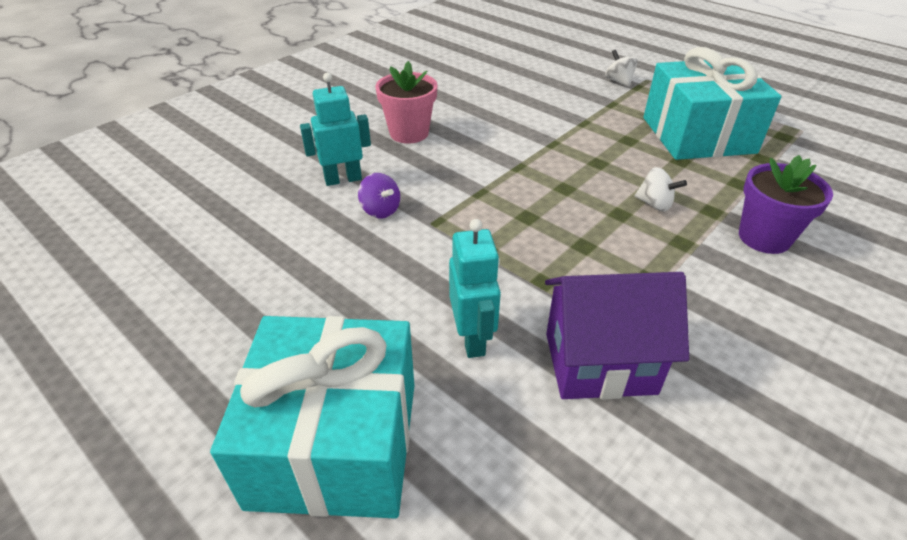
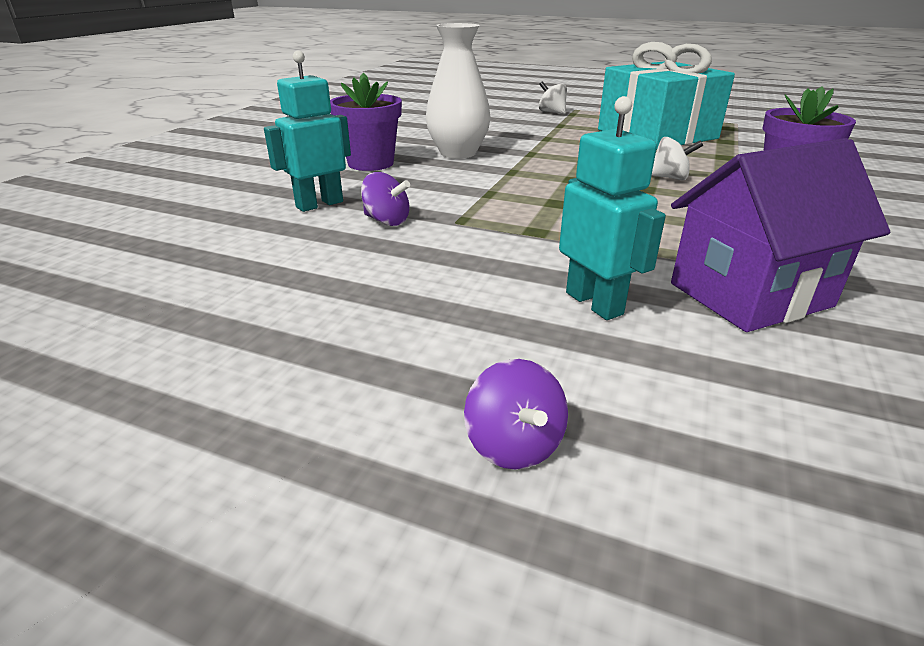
camera: 20 degrees left, 10 degrees down
(335, 442) = (514, 445): turquoise gift -> purple spinning top
(409, 133) = (370, 163): pink flower pot -> purple flower pot
(489, 132) = (458, 153): none -> white vase

